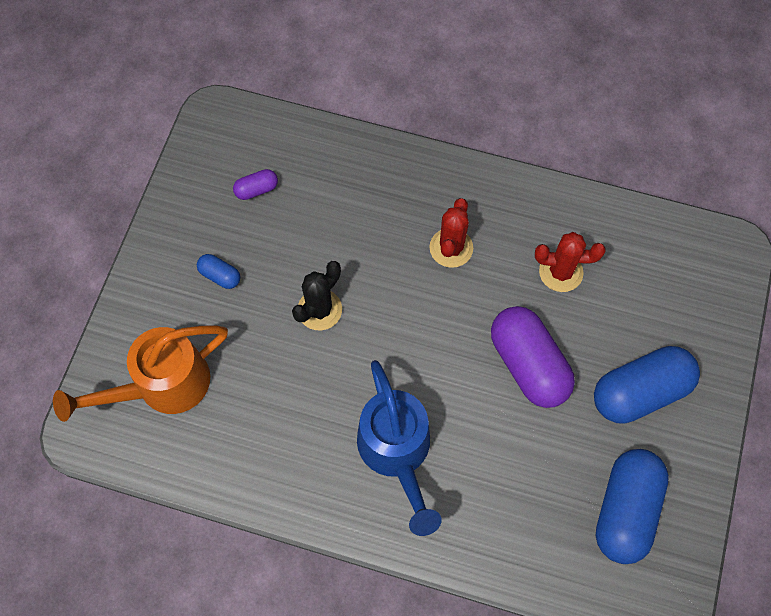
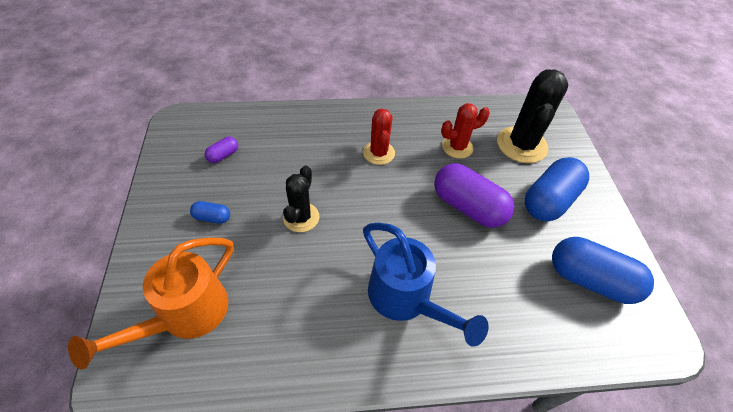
camera: 25 degrees left, 15 degrees down
(625, 510) = (590, 280): blue capsule -> blue capsule turned 60 degrees counterclockwise
(653, 297) = (522, 145): none -> black cactus

